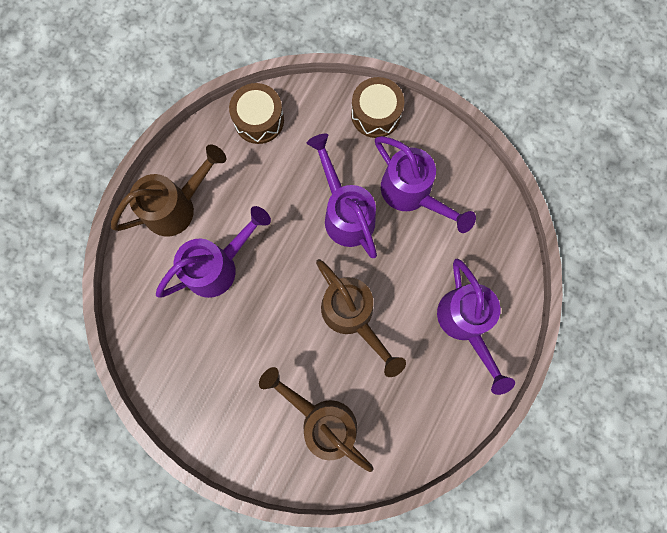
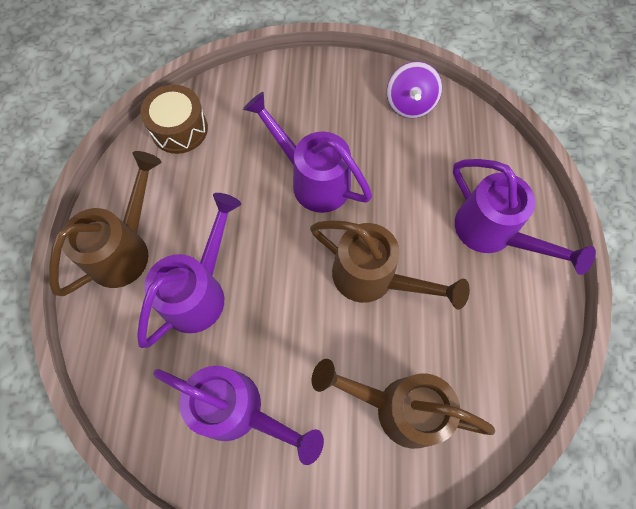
camera: 25 degrees left, 10 degrees down
(376, 114) = (296, 79): brown drum -> none
(412, 194) = (371, 135): purple watering can -> purple watering can (239, 411)
(460, 180) = (410, 104): none -> purple spinning top

